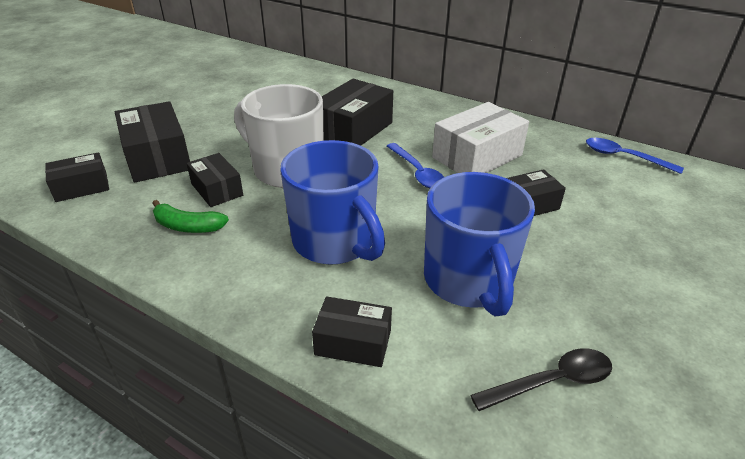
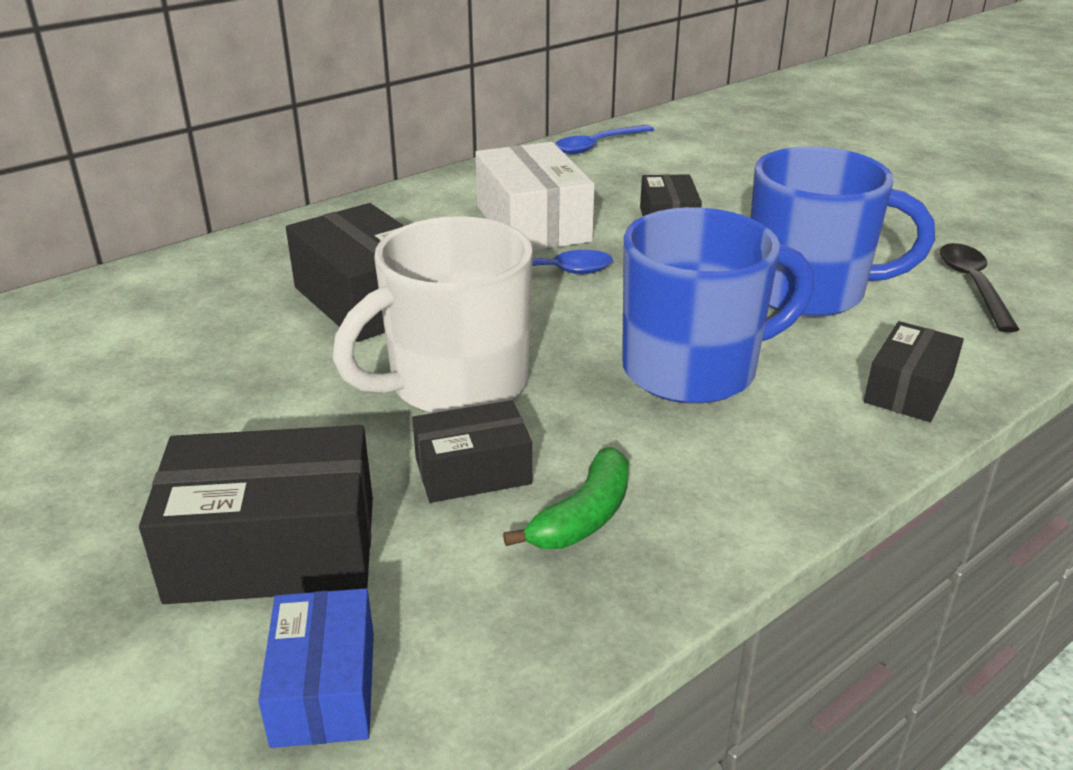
camera: 70 degrees left, 5 degrees down
(81, 187) = (324, 688): black box -> blue box

